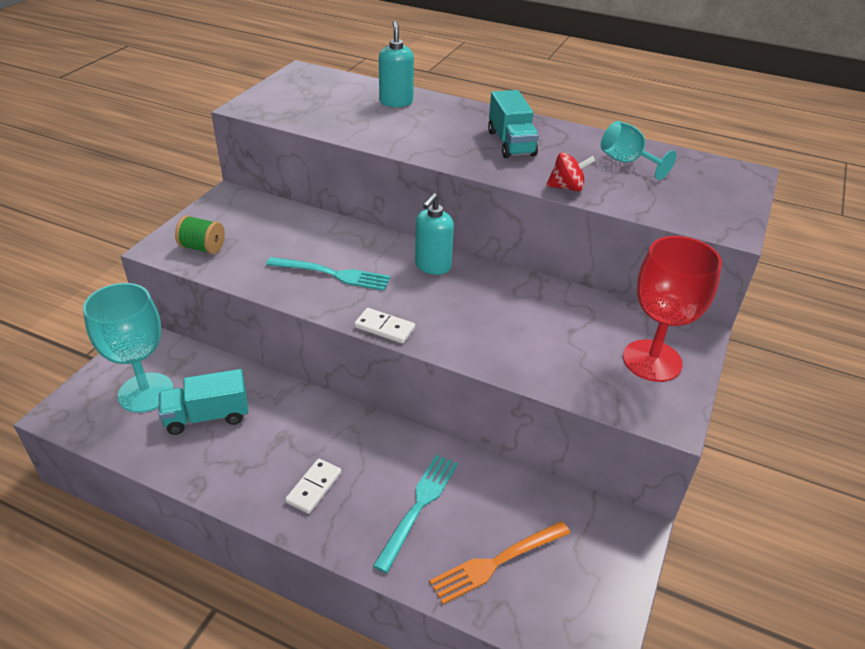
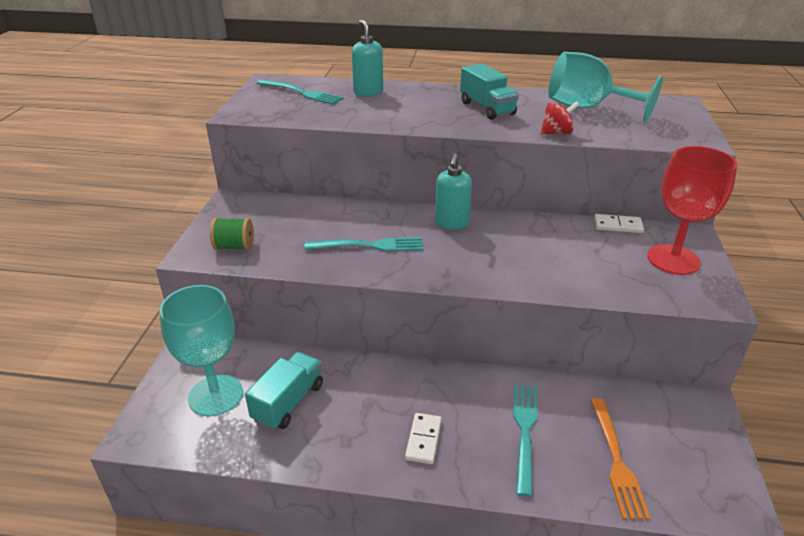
camera: 15 degrees left, 5 degrees down
(207, 416) = (288, 402): turquoise truck -> turquoise truck turned 150 degrees clockwise
(327, 91) = (302, 93): none -> turquoise fork
(384, 328) = (443, 279): white domino -> white domino (618, 225)
(496, 563) = (617, 461): orange fork -> orange fork turned 45 degrees counterclockwise
(627, 162) = (587, 108): turquoise goblet -> turquoise goblet, size x1.68

